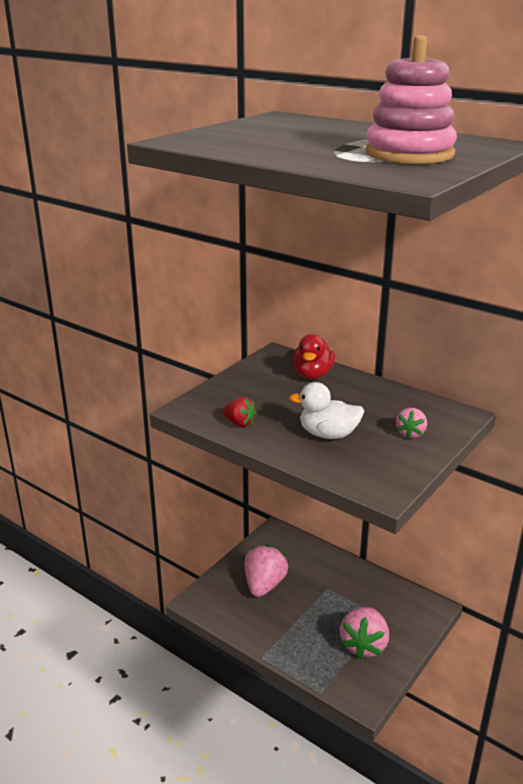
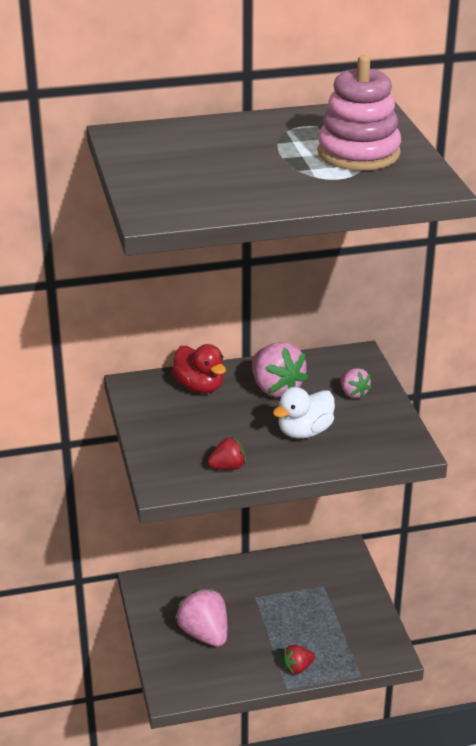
camera: 50 degrees left, 5 degrees up
(287, 651) = (297, 668): none -> red strawberry
(364, 645) = (340, 617): pink strawberry -> pink strawberry (276, 388)

